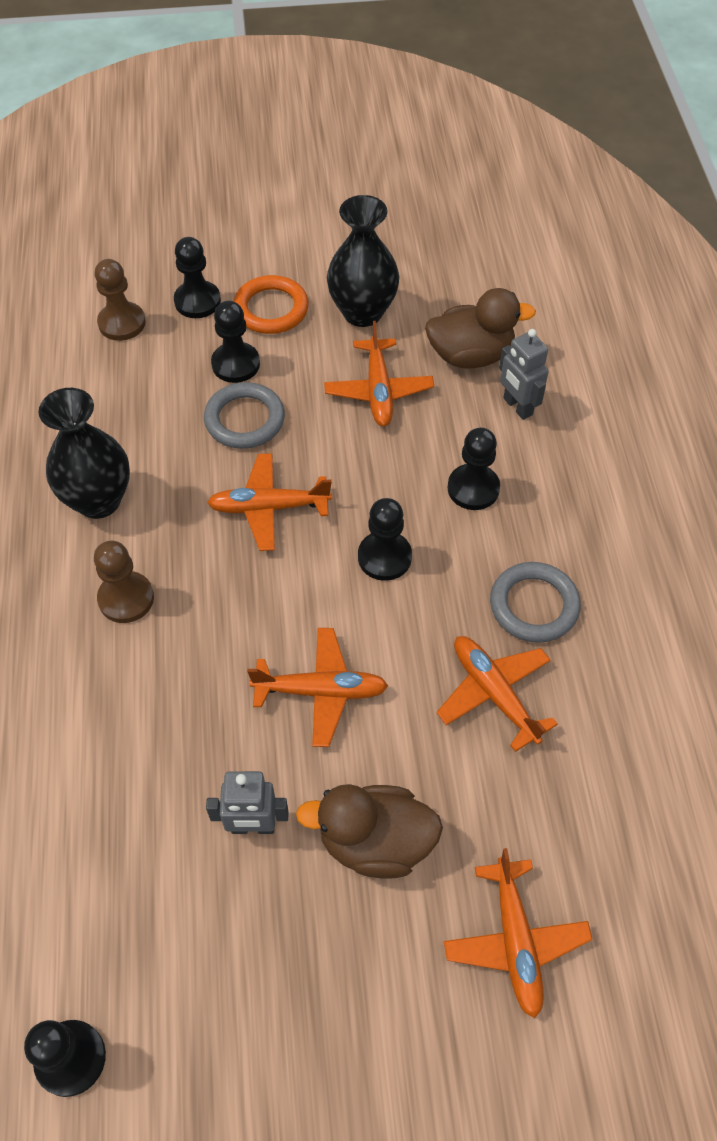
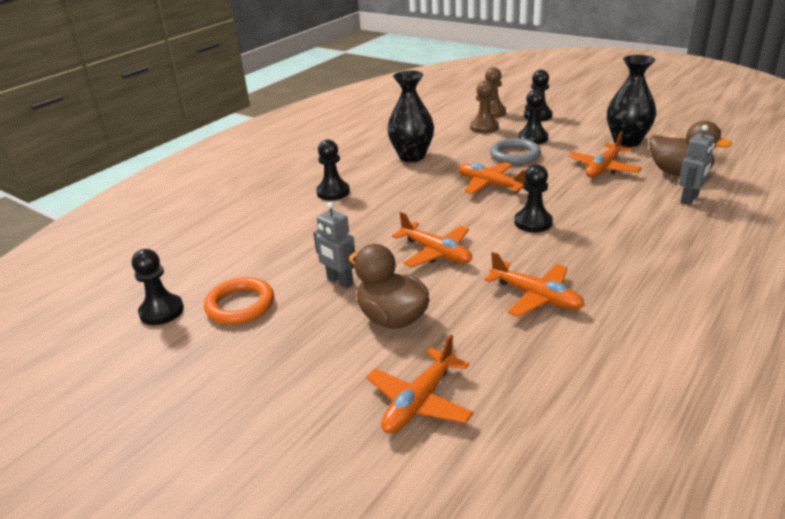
camera: 45 degrees right, 25 degrees down
(126, 598) = (384, 187): brown pawn -> brown pawn (484, 127)
(271, 309) = (574, 127): orange ring -> orange ring (240, 305)
(473, 488) = (621, 218): black pawn -> black pawn (333, 192)
(494, 693) = (536, 297): orange plane -> orange plane turned 120 degrees clockwise
(517, 407) = (689, 199): grey robot -> grey robot turned 150 degrees counterclockwise
(534, 605) = (607, 275): grey ring -> none

